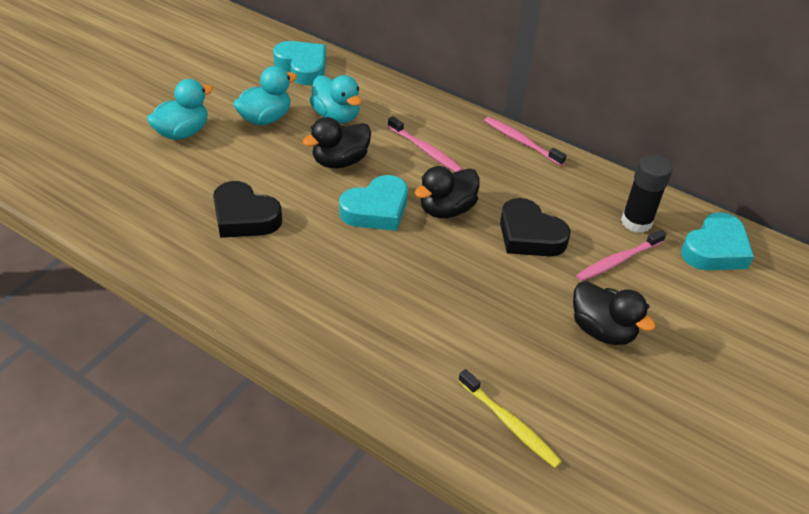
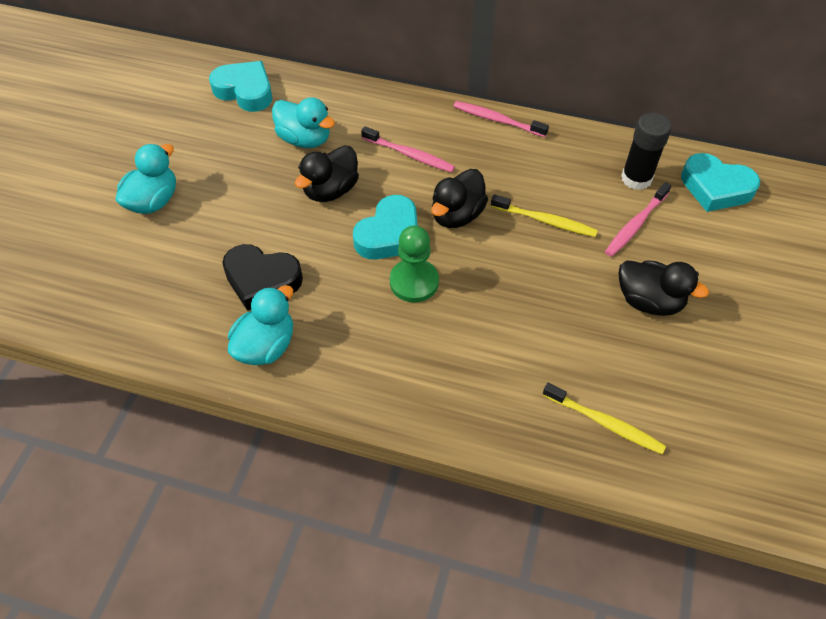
camera: 15 degrees left, 10 degrees up
(265, 118) = (233, 161): turquoise duck -> turquoise duck (266, 346)
(380, 254) = (414, 282): none -> green pawn
(529, 235) = (545, 221): black heart -> yellow toothbrush
(715, 249) = (715, 188): turquoise heart -> turquoise heart turned 90 degrees clockwise

